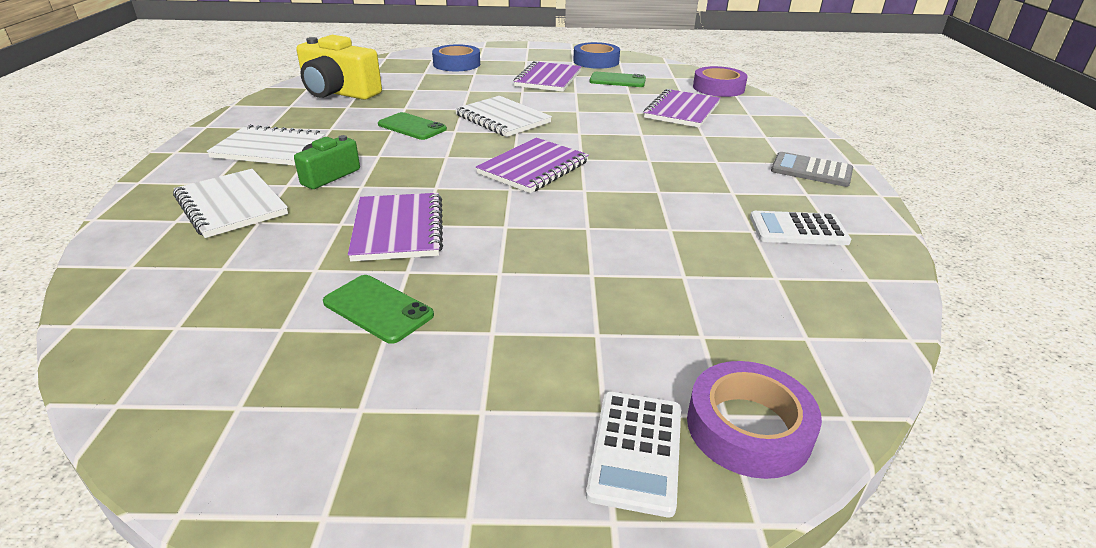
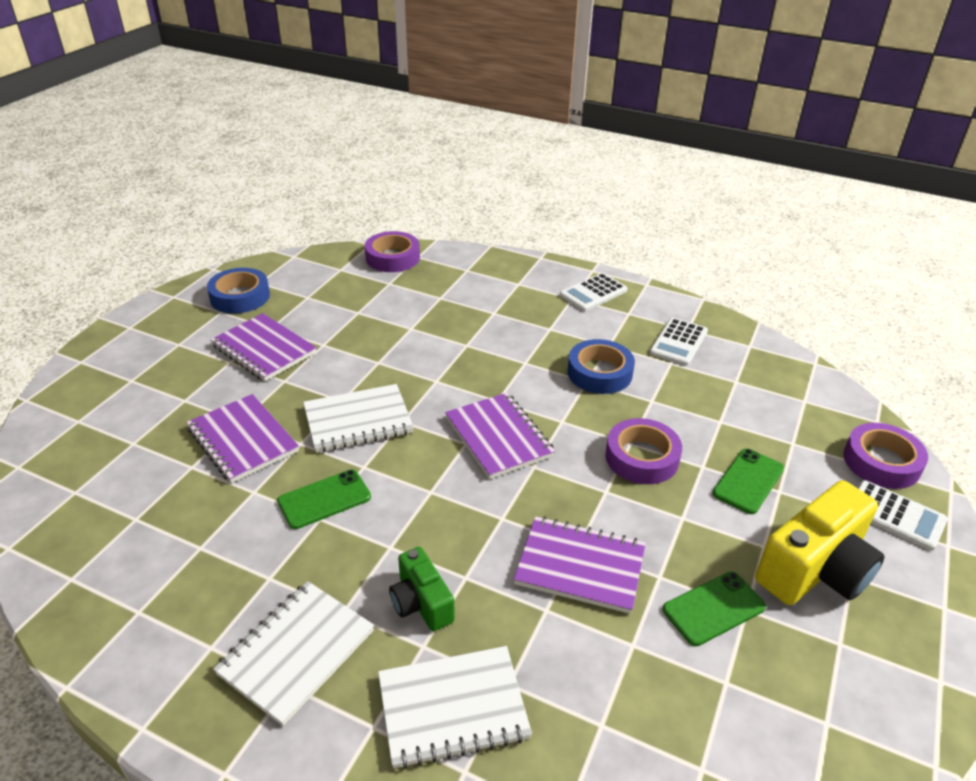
camera: 65 degrees left, 5 degrees up
(339, 93) = (132, 547): yellow camera -> yellow camera (815, 569)
(456, 64) = (128, 404): blue tape -> blue tape (599, 373)
(571, 237) = (641, 457): none -> purple tape
(617, 80) = (315, 305): green phone -> green phone (748, 481)
(681, 111) = (431, 301): purple notebook -> purple notebook (242, 440)
(811, 170) = (593, 293): grey calculator -> white calculator

